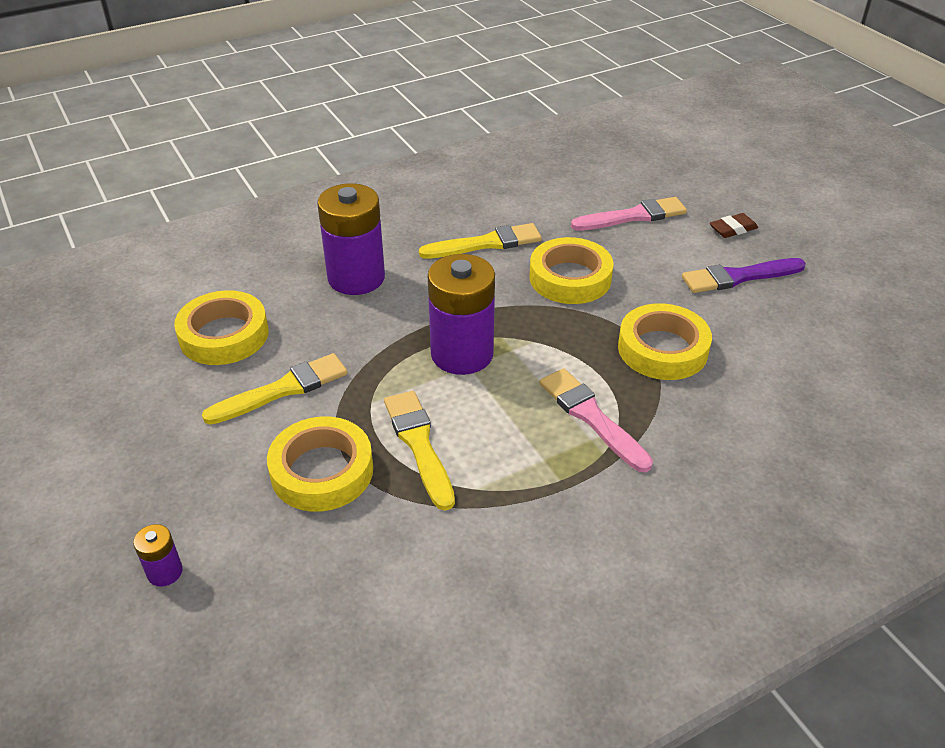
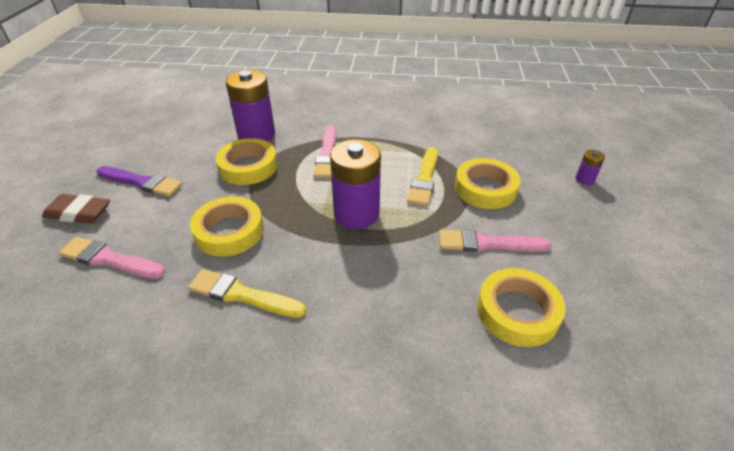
camera: 145 degrees left, 0 degrees up
(282, 390) = (487, 243): yellow brush -> pink brush
(356, 278) = (376, 316): purple battery -> purple battery (256, 135)
(733, 229) = (79, 213): brown eraser -> brown eraser, size x1.55

